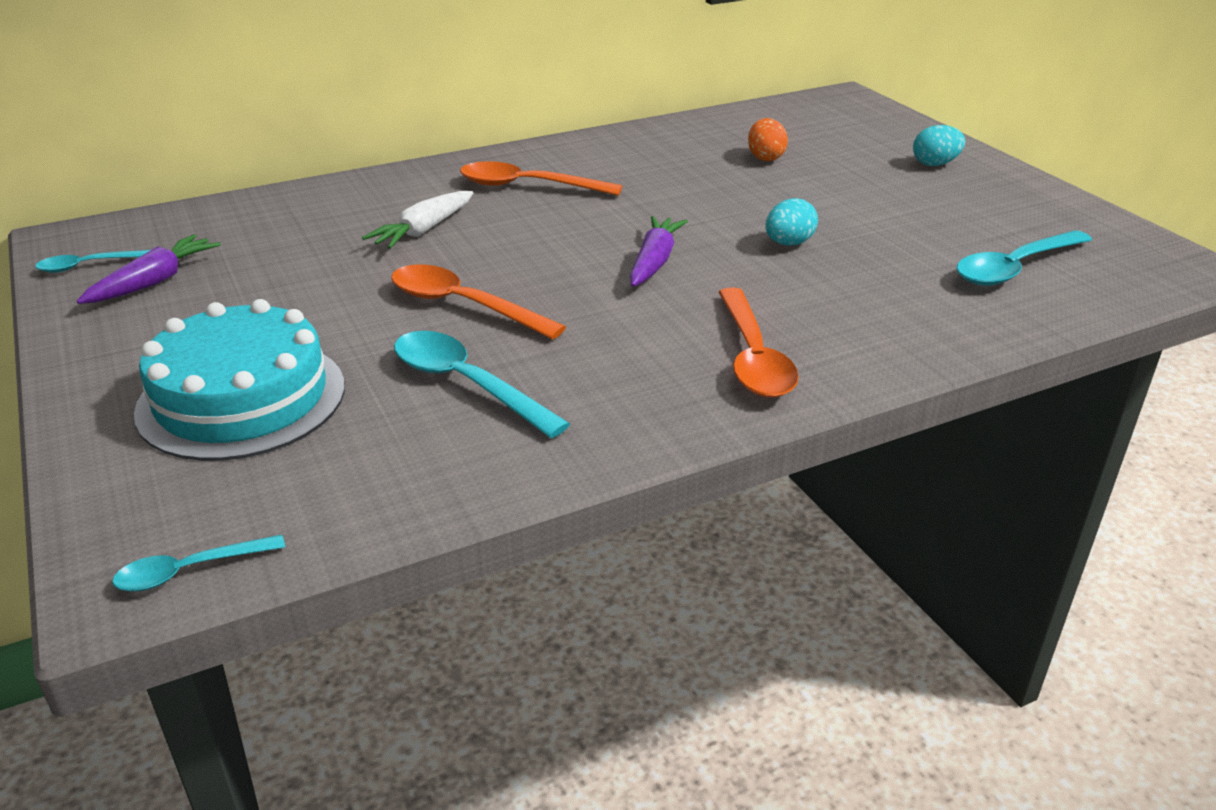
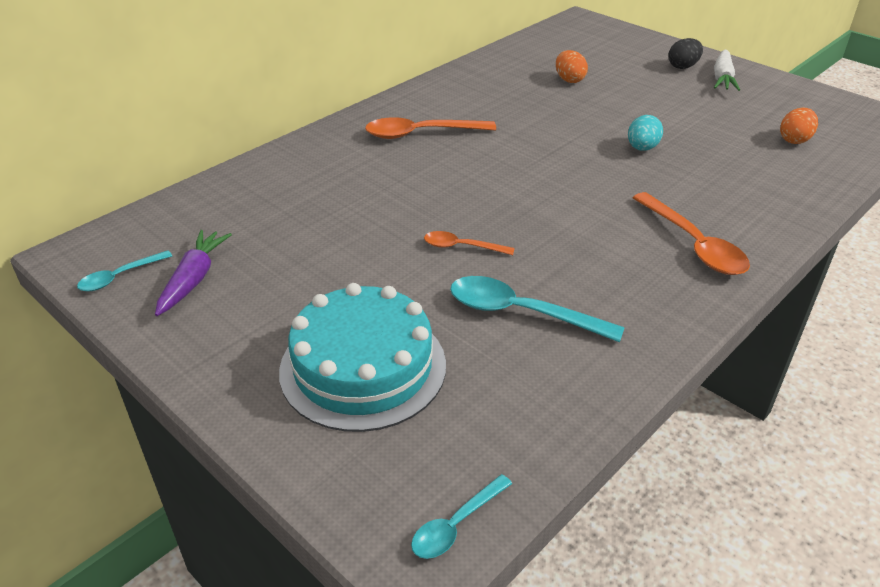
camera: 20 degrees left, 5 degrees up
(423, 230) = (374, 187): white carrot -> white carrot (722, 78)
(463, 305) = (462, 247): orange spoon -> orange spoon, size x0.57
(654, 262) = (565, 181): purple carrot -> none
(935, 164) = (683, 66): turquoise egg -> black egg
(1015, 268) = (794, 140): turquoise spoon -> orange egg

